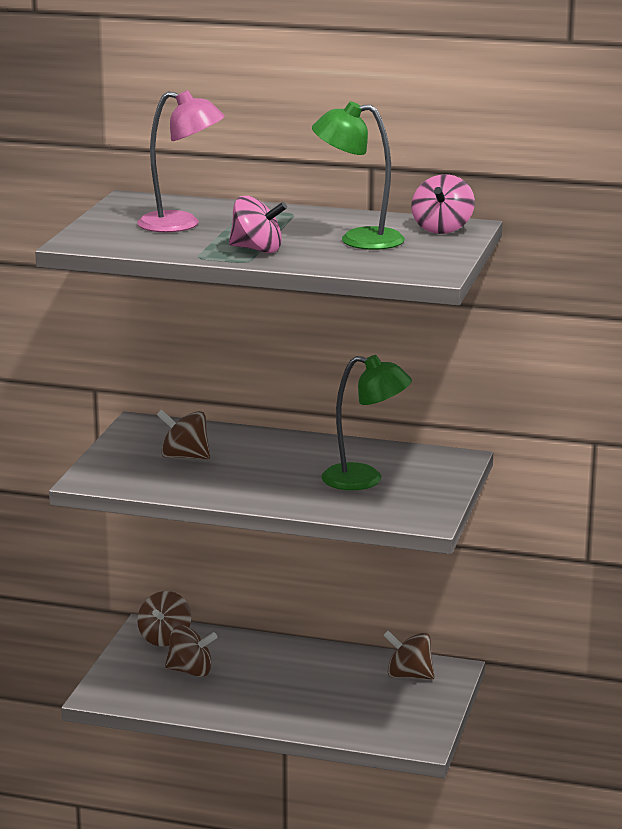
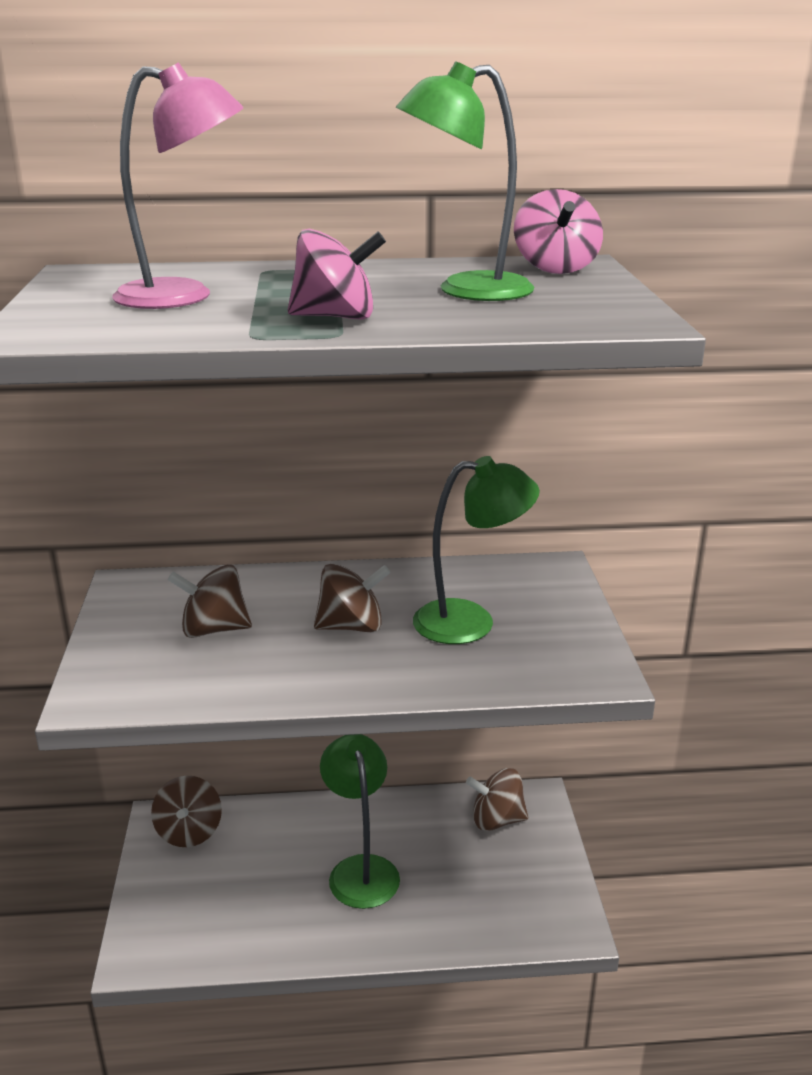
camera: 20 degrees left, 5 degrees up
(190, 671) = (241, 879): brown spinning top -> brown spinning top (351, 626)
(282, 682) = (361, 869): none -> green lamp

